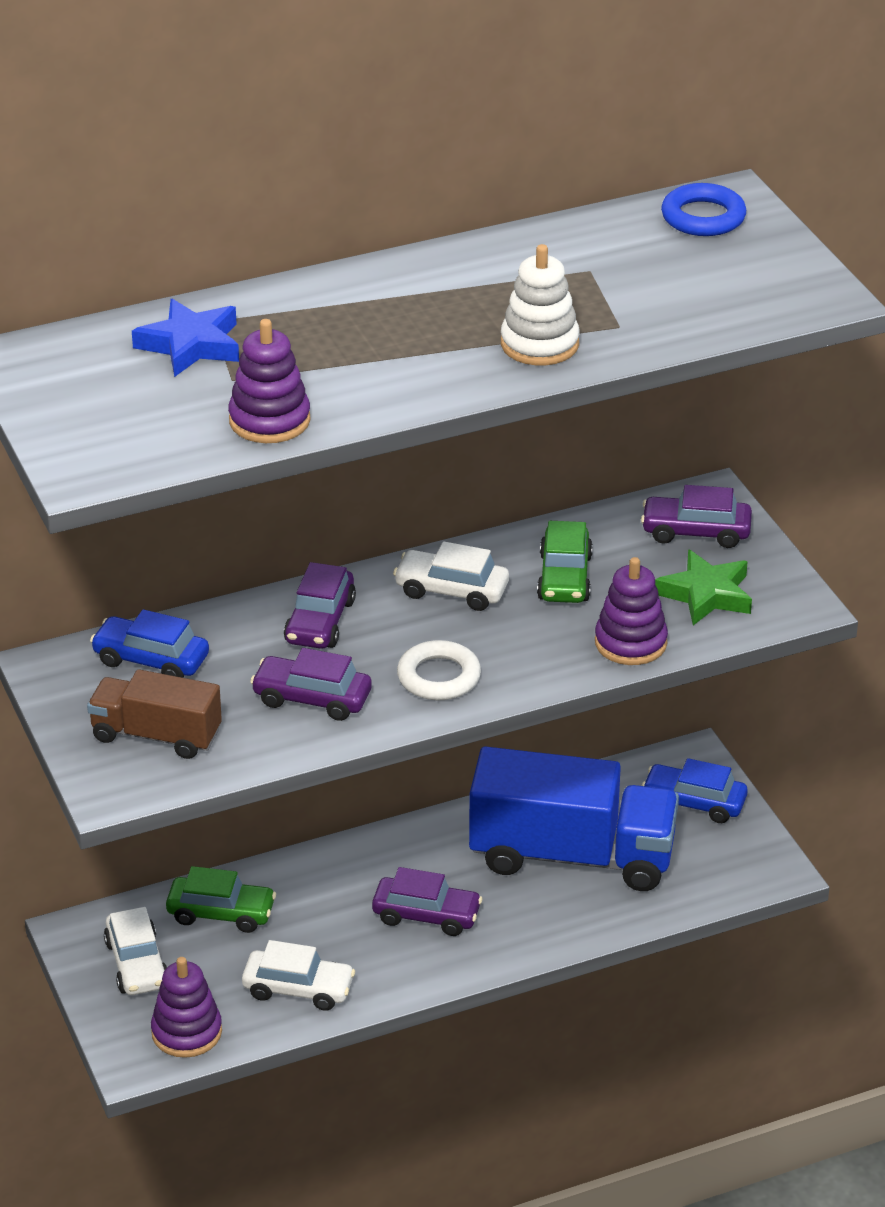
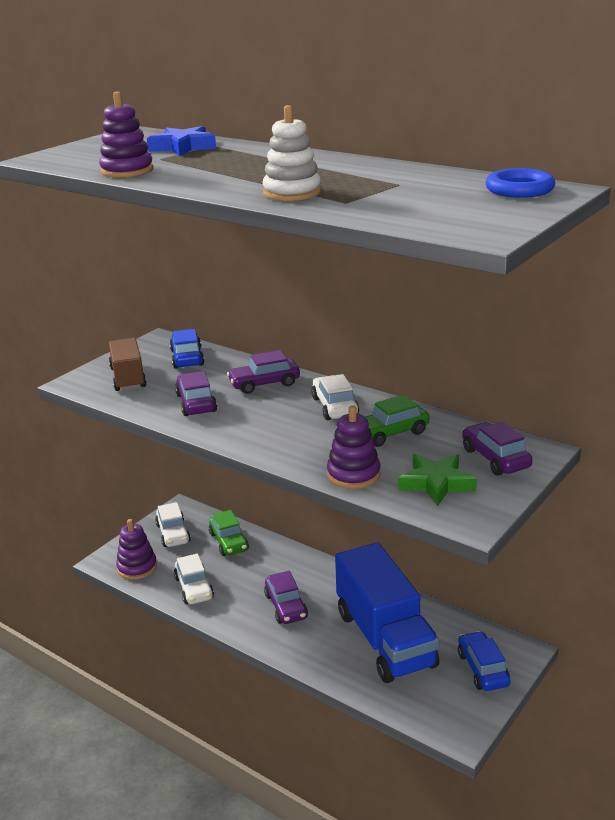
camera: 60 degrees right, 10 degrees down
(137, 964) = (173, 533): white car -> white car turned 60 degrees counterclockwise
(439, 677) = (252, 429): white ring -> none

